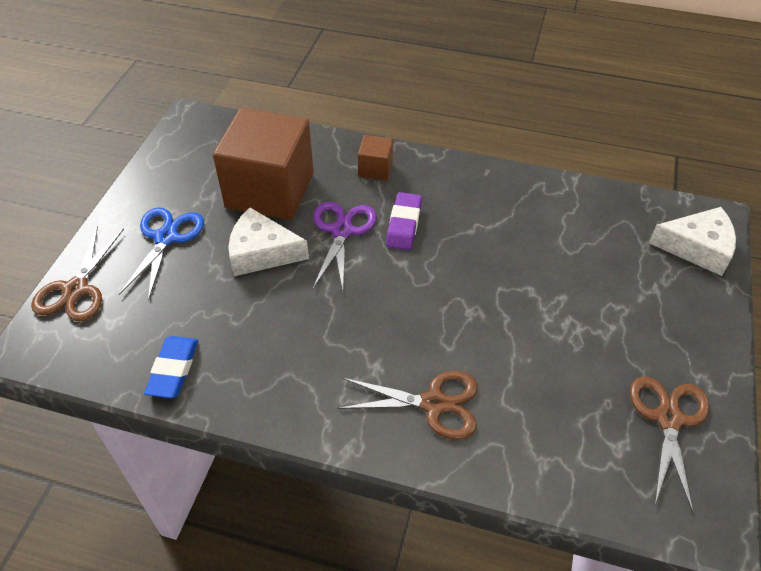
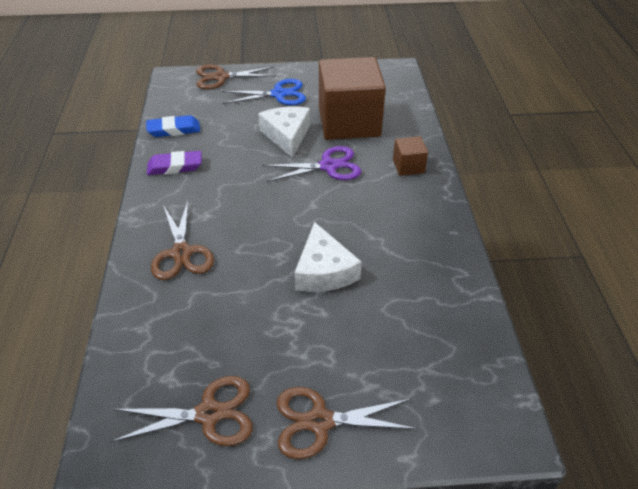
camera: 70 degrees right, 5 degrees down
(404, 224) = (355, 196): purple eraser -> purple eraser (175, 166)
(688, 334) = (320, 421): none -> brown scissors
(697, 248) = (451, 420): white cheese -> white cheese (324, 271)

